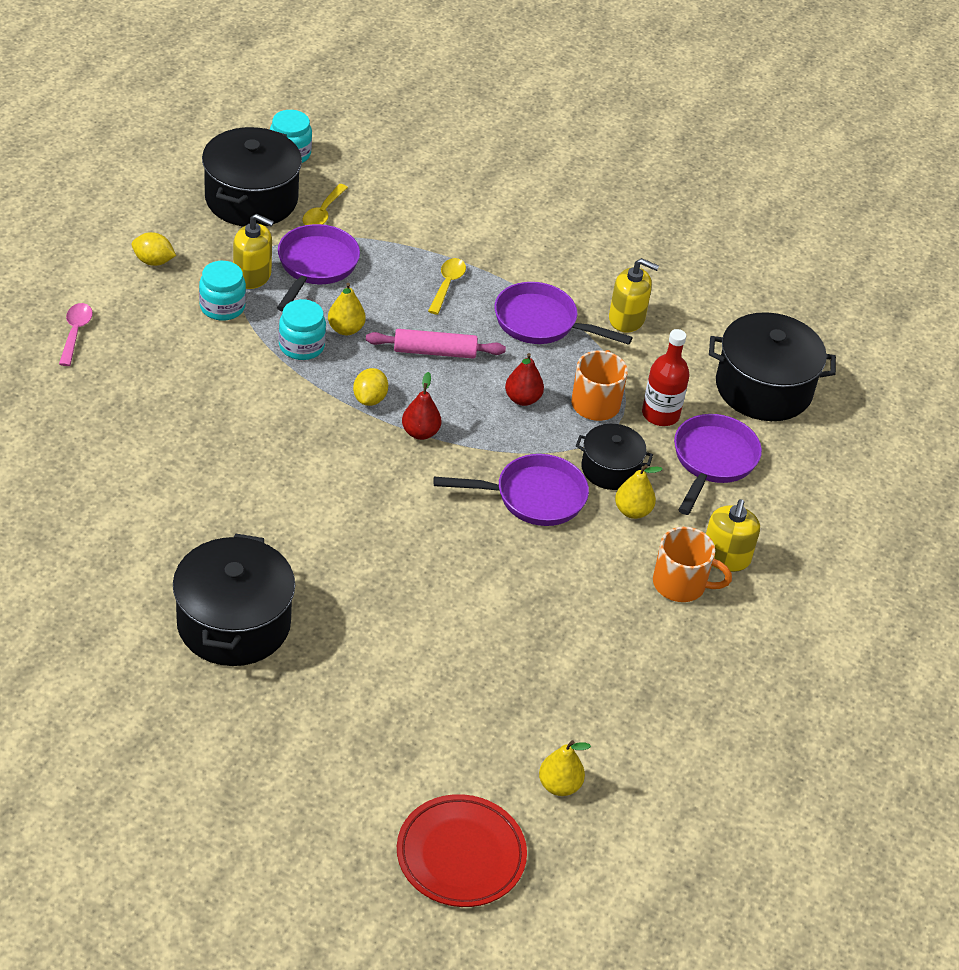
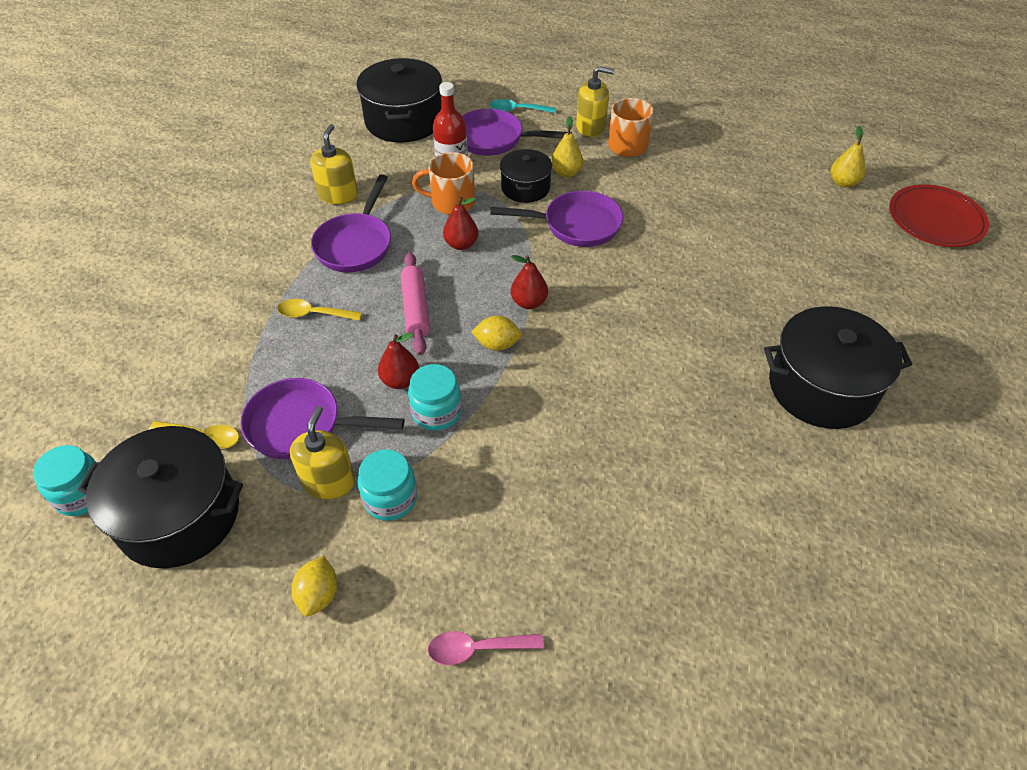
camera: 95 degrees left, 5 degrees up
(345, 329) = (400, 380): yellow pear -> red pear
(533, 497) = (576, 225): purple pan -> purple pan turned 105 degrees clockwise
(774, 494) = (517, 110): none -> turquoise spoon

